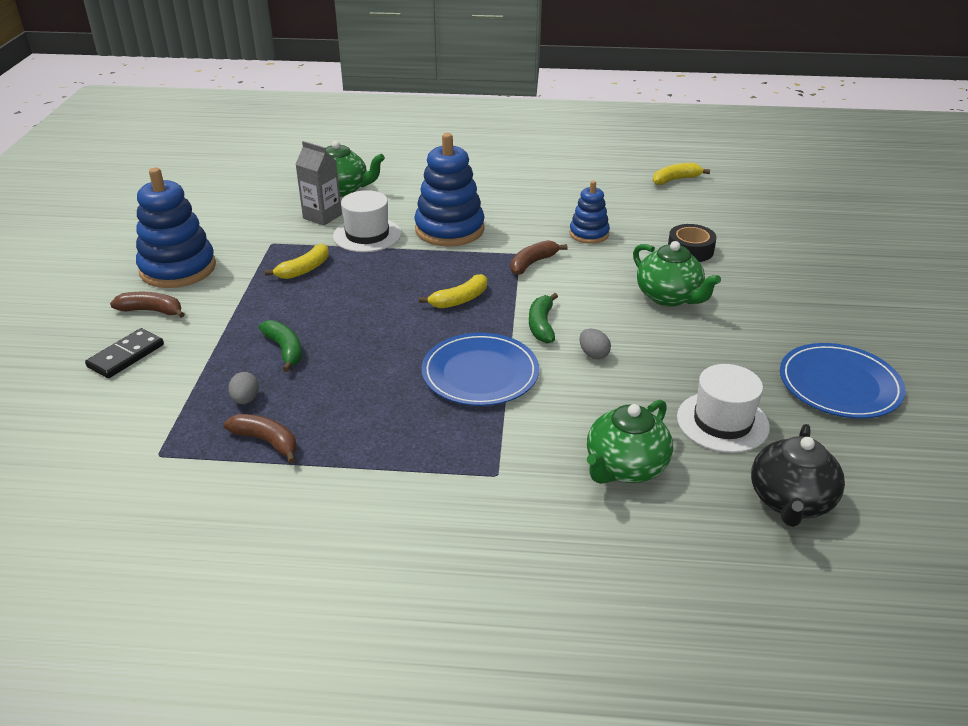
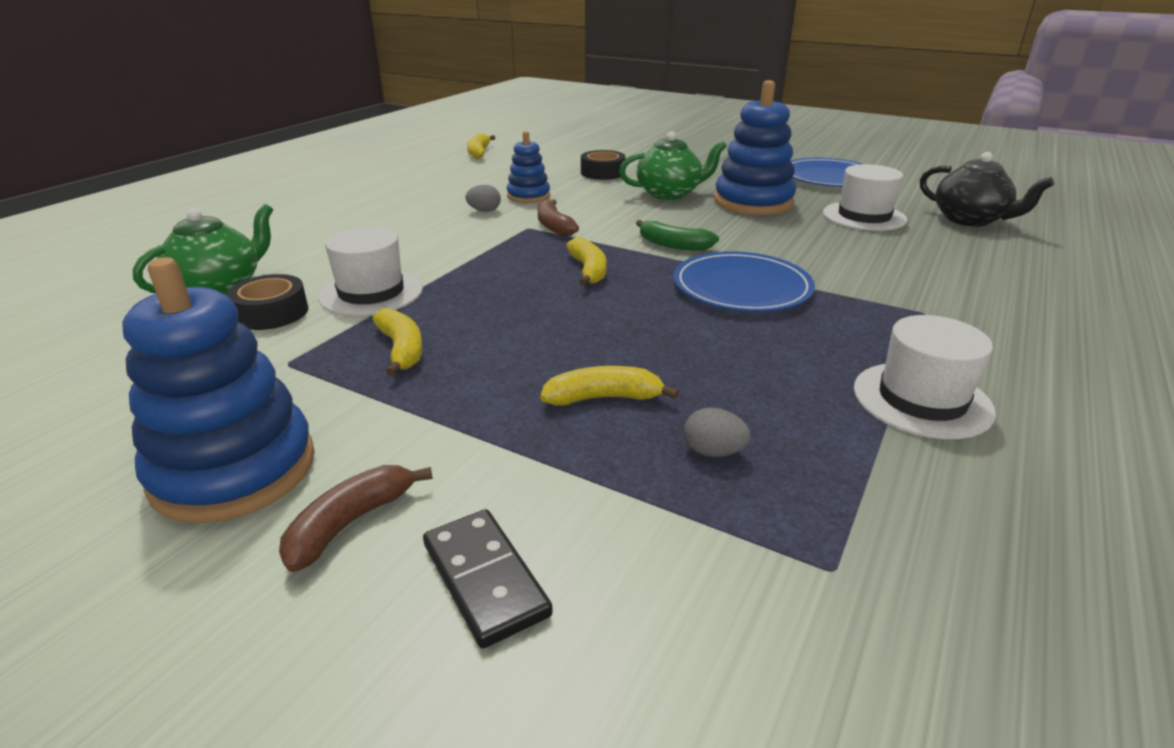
camera: 65 degrees left, 5 degrees down
(267, 441) = (827, 448): brown banana -> none
(285, 350) = (604, 398): green banana -> yellow banana
(322, 216) = (271, 313): grey carton -> black tape
(345, 479) = (922, 400): none -> white hat
(449, 229) = (430, 247): blue stacking toy -> blue stacking toy (753, 202)
(593, 354) = (740, 236): grey egg -> grey egg (484, 211)
(625, 467) = (920, 259): green teapot -> none

